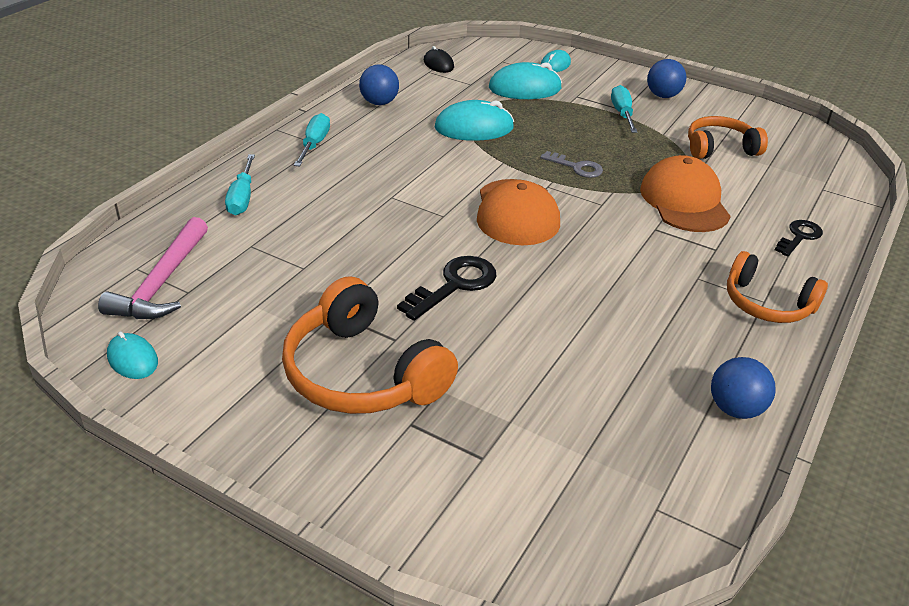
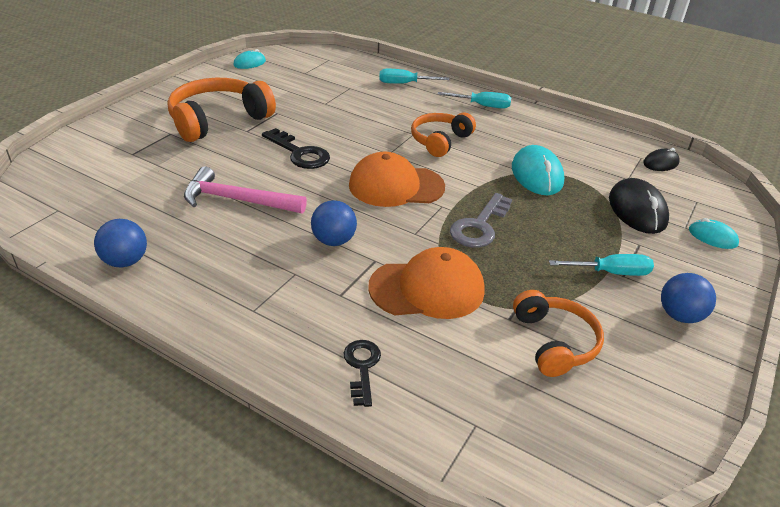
camera: 90 degrees right, 0 degrees up
(162, 283) = (314, 66): pink hammer -> pink hammer (237, 200)
(379, 103) = (563, 132): blue ball -> blue ball (333, 241)
(525, 88) = (637, 210): turquoise mouse -> black mouse
(576, 167) = (480, 226): grey key -> grey key, size x1.51
(767, 303) = (249, 311): orange headphones -> orange headphones (440, 141)
(799, 237) = (362, 367): black key -> black key turned 135 degrees counterclockwise

